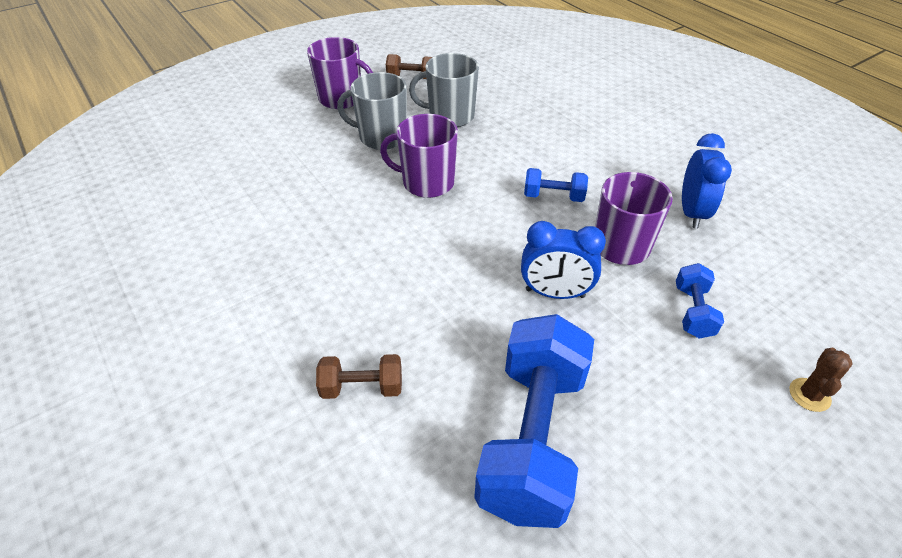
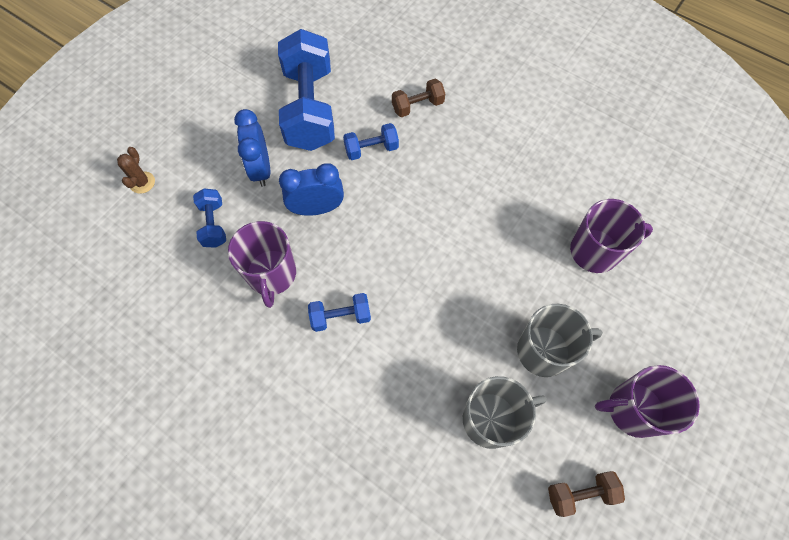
camera: 160 degrees right, 20 degrees up
(427, 182) = (464, 296): purple mug -> purple mug (595, 251)
(459, 344) = (371, 149): none -> blue dumbbell
(692, 213) = (209, 337): blue clock -> blue clock (261, 169)

